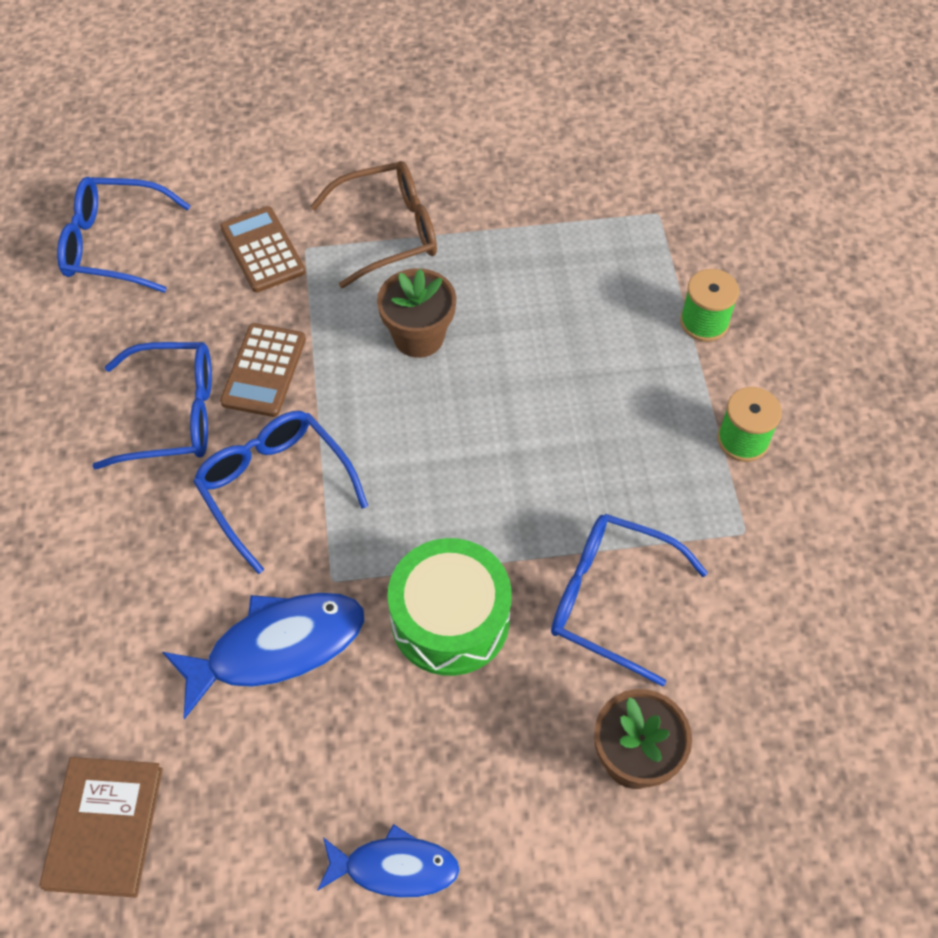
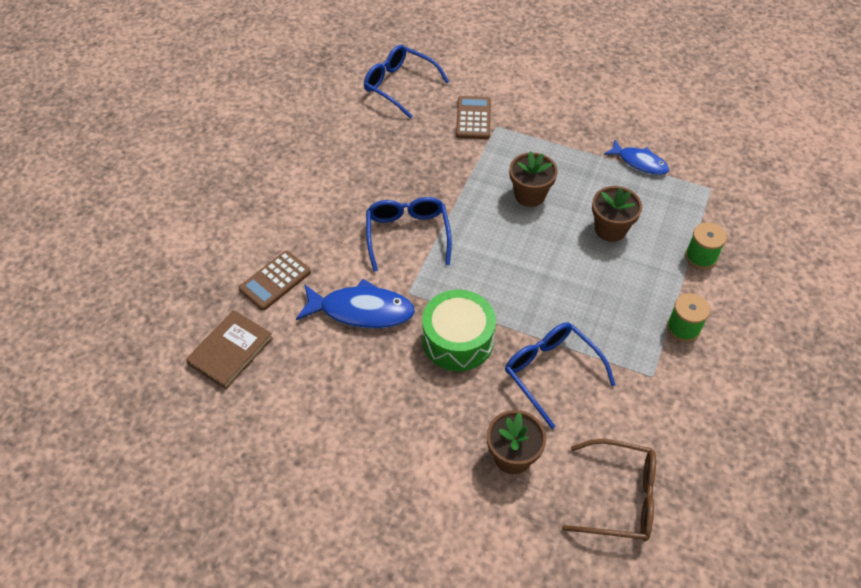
camera: 30 degrees right, 5 degrees down
(174, 415) = (379, 178): blue glasses -> none
(264, 370) = (437, 177): brown calculator -> brown calculator (275, 281)
(389, 231) = (547, 136): brown glasses -> brown glasses (620, 497)
(395, 867) = (354, 442): blue fish -> blue fish (639, 162)
(562, 337) = (610, 229): none -> brown flower pot

